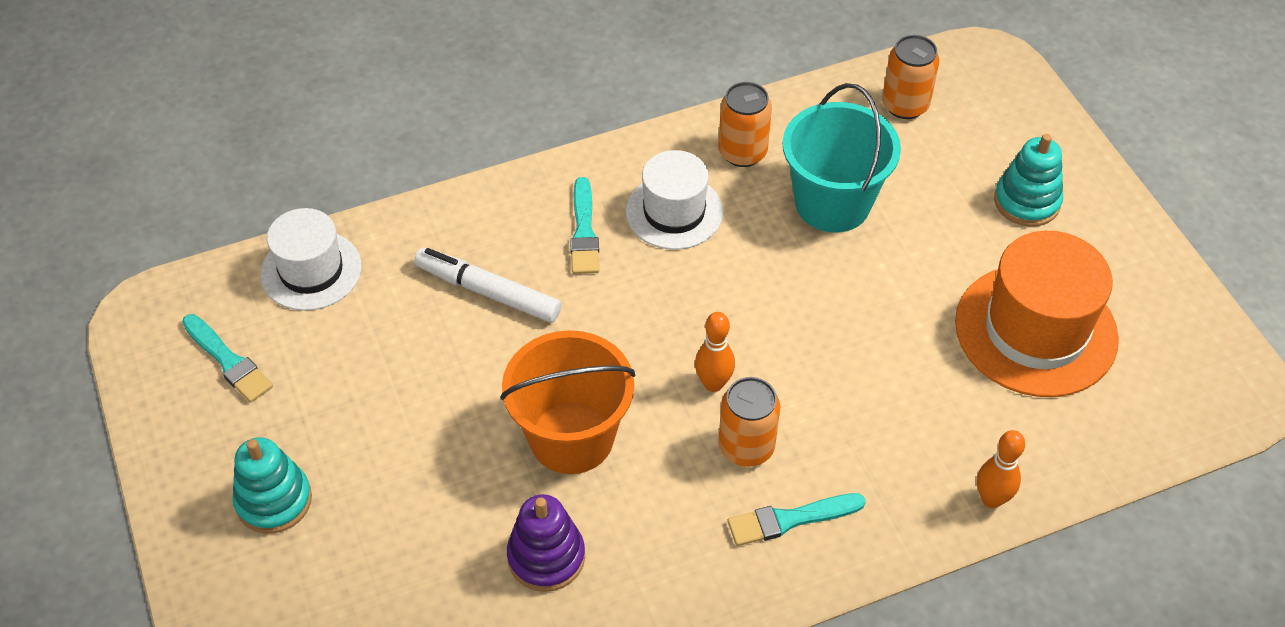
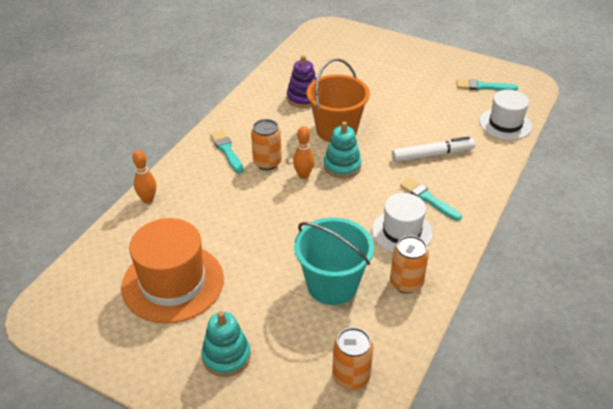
camera: 140 degrees right, 10 degrees down
(274, 500) = (408, 66): turquoise stacking toy -> turquoise stacking toy (342, 166)
(790, 519) = (227, 151): turquoise brush -> turquoise brush turned 60 degrees counterclockwise

